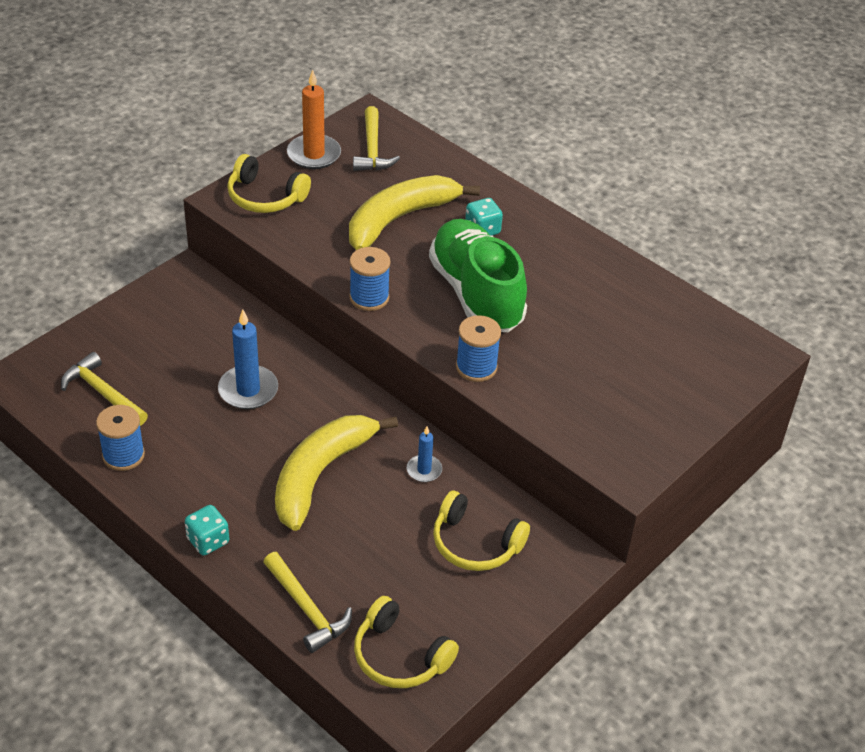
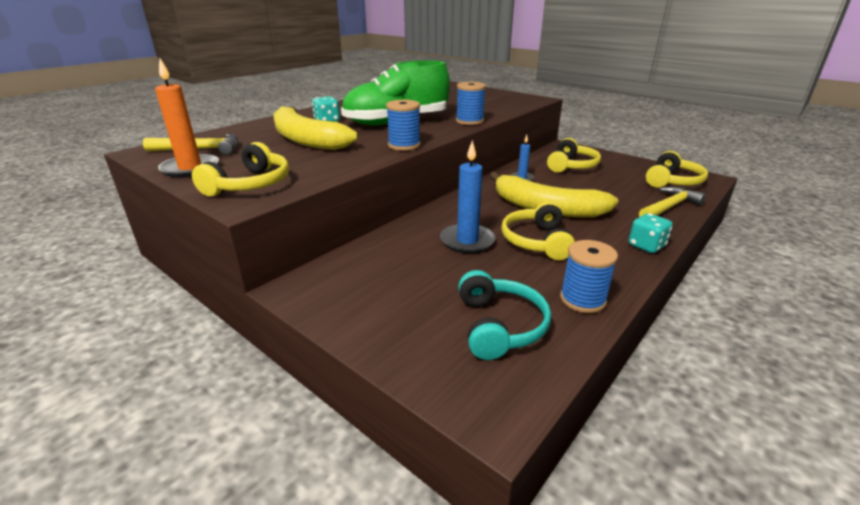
camera: 90 degrees left, 15 degrees down
(103, 393) = (499, 326): yellow hammer -> turquoise headphones
(237, 447) = (537, 241): none -> yellow headphones

